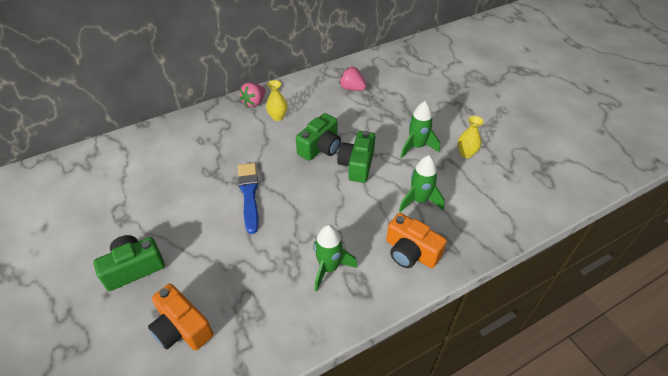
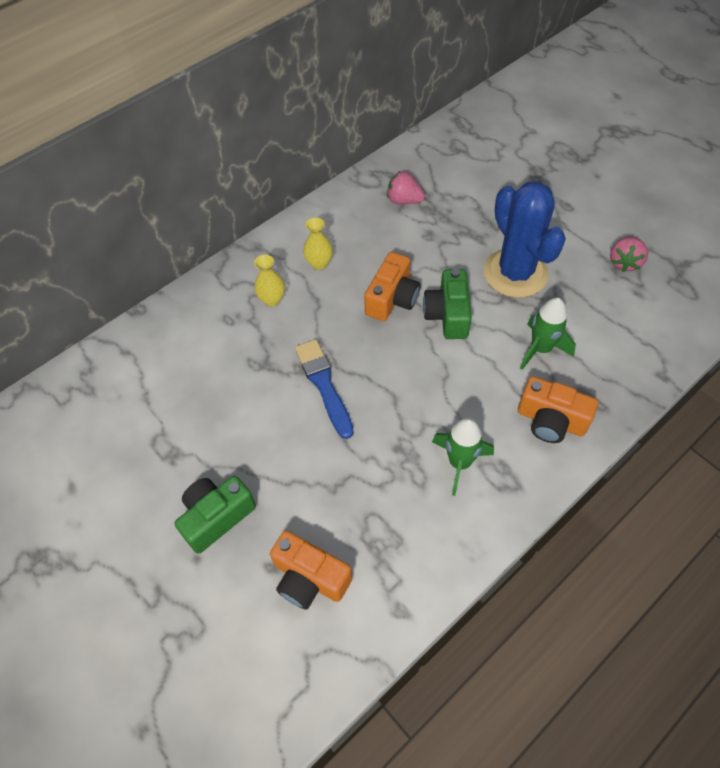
camera: 10 degrees left, 10 degrees up
(254, 102) = (279, 247): pink strawberry -> pink strawberry (624, 262)
(320, 148) = (392, 299): green camera -> orange camera
(416, 147) = (515, 273): green rocket -> blue cactus
(466, 153) = (580, 271): yellow vase -> yellow vase (272, 300)

